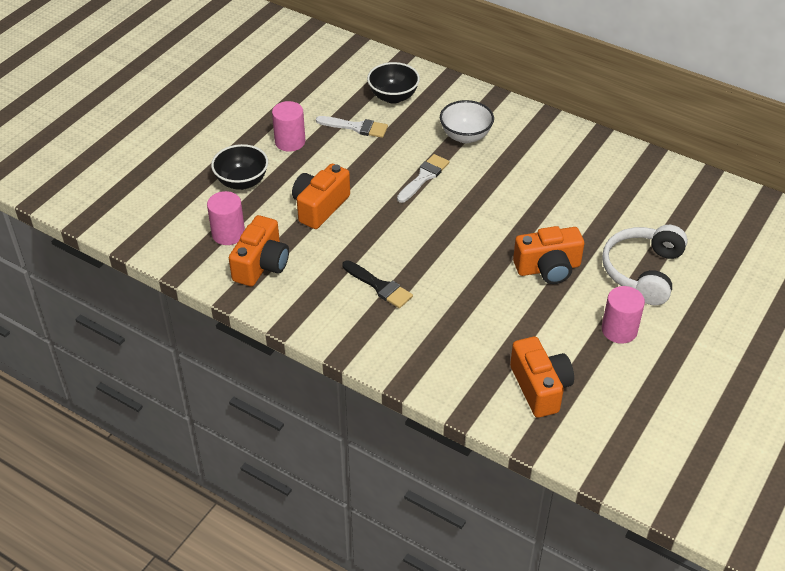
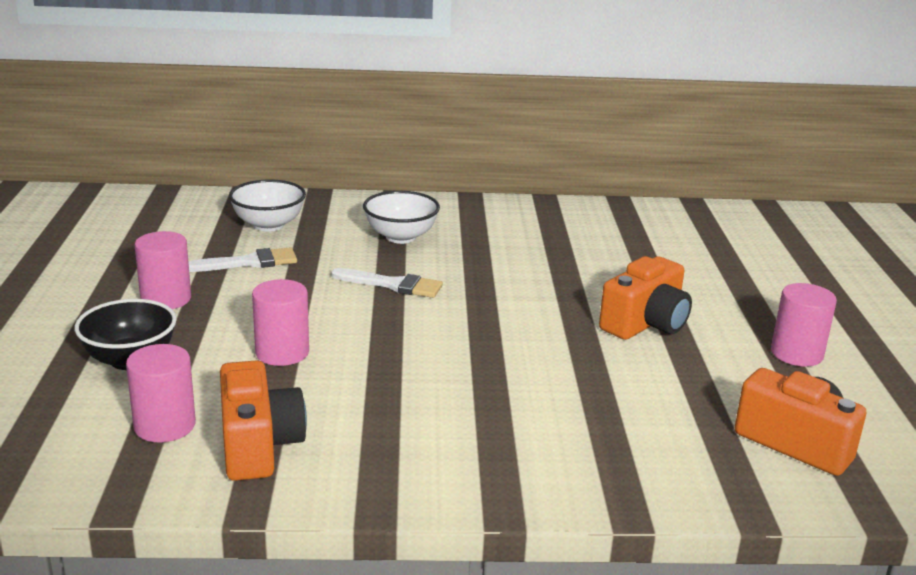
camera: 35 degrees left, 20 degrees down
(320, 207) = (282, 352): orange camera -> pink cylinder
(379, 286) = (464, 410): black brush -> none
(393, 97) = (269, 225): black bowl -> white bowl
(424, 177) = (393, 285): white brush -> white brush turned 105 degrees clockwise
(642, 271) = (744, 295): white headphones -> none

